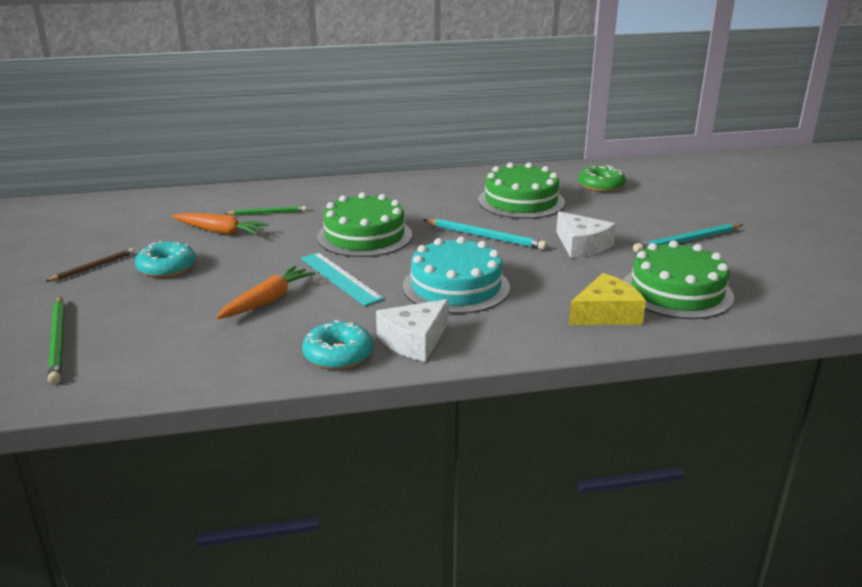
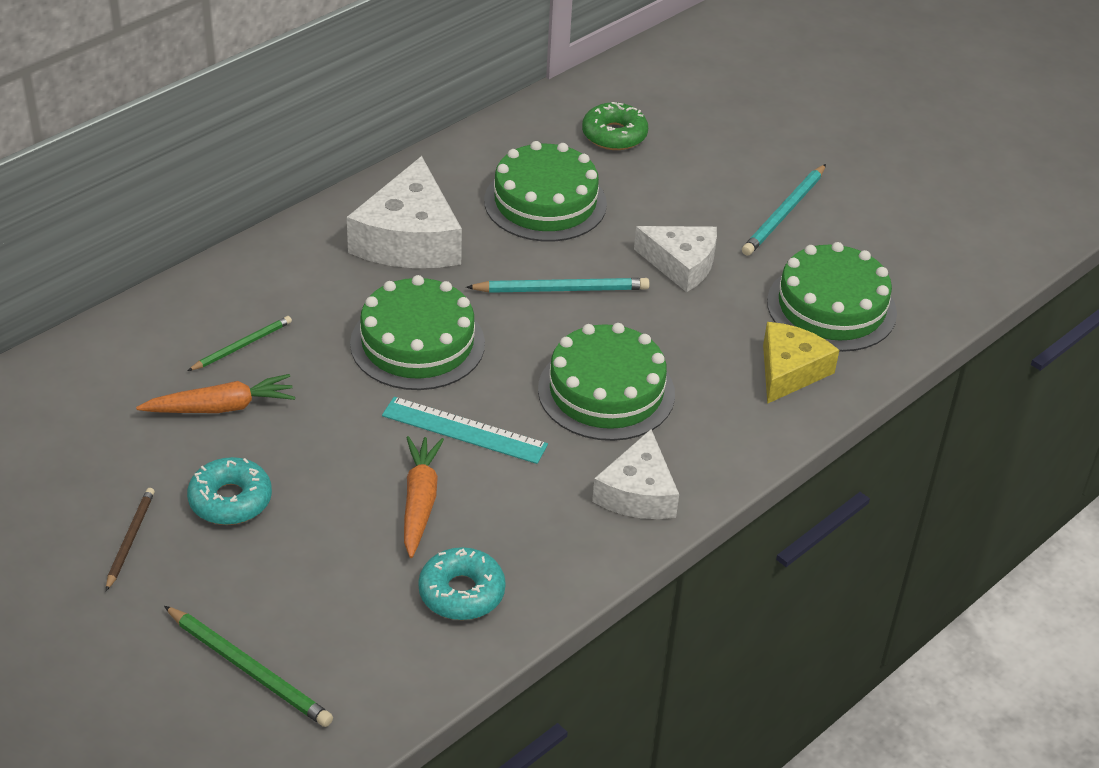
camera: 35 degrees left, 15 degrees up
(338, 354) = (581, 547): turquoise donut -> turquoise donut (461, 593)
(418, 197) = (409, 239): none -> white cheese
(456, 287) = (606, 391): turquoise cake -> green cake

